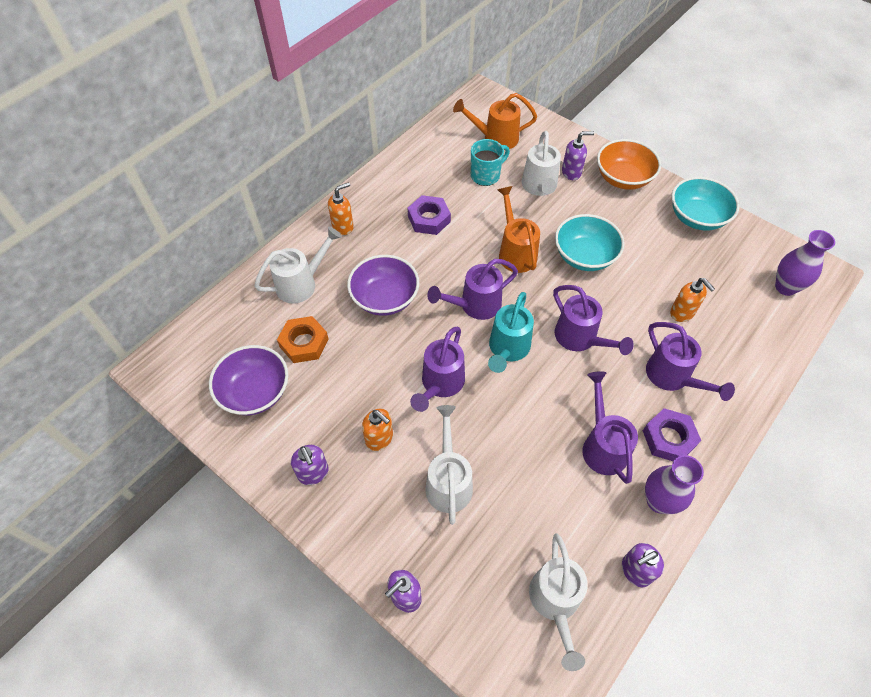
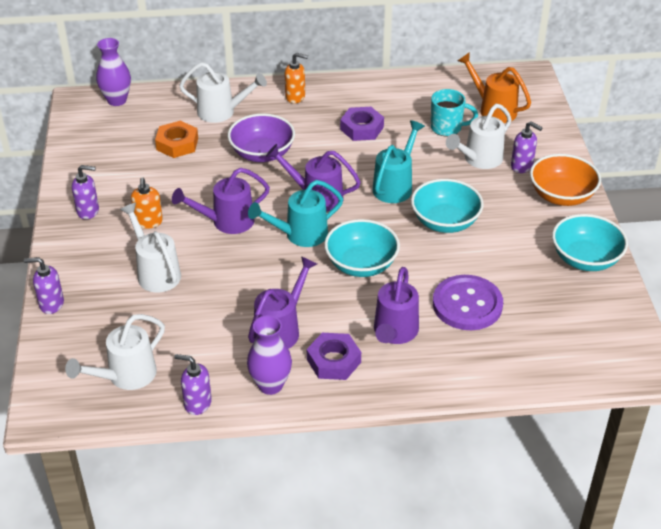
camera: 45 degrees right, 15 degrees down
(255, 392) = (114, 149): purple bowl -> none
(313, 473) = (88, 211): purple soap dispenser -> purple soap dispenser turned 105 degrees counterclockwise
(448, 481) = (156, 272): white watering can -> white watering can turned 75 degrees counterclockwise
(515, 252) = (395, 186): orange watering can -> turquoise watering can
(580, 338) = (361, 264): purple watering can -> turquoise bowl
(682, 313) = (467, 304): orange soap dispenser -> purple button
(785, 287) = (588, 350): purple vase -> purple vase (117, 100)

